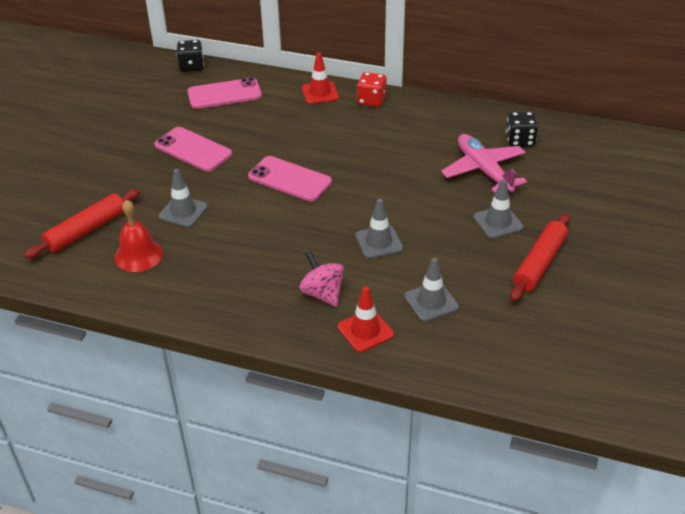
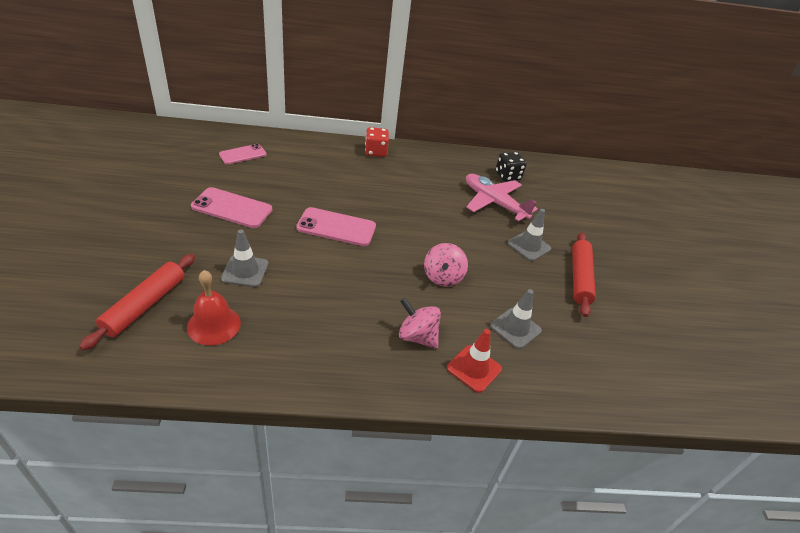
camera: 25 degrees left, 0 degrees up
(191, 66) = (201, 132): black dice -> none
(224, 94) = (243, 154): pink phone -> pink phone, size x0.66
(320, 93) = (329, 148): red traffic cone -> none
(379, 242) = (443, 277): grey traffic cone -> pink spinning top

